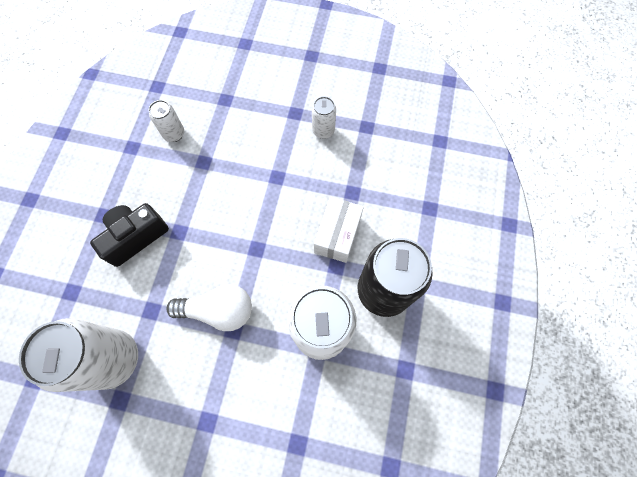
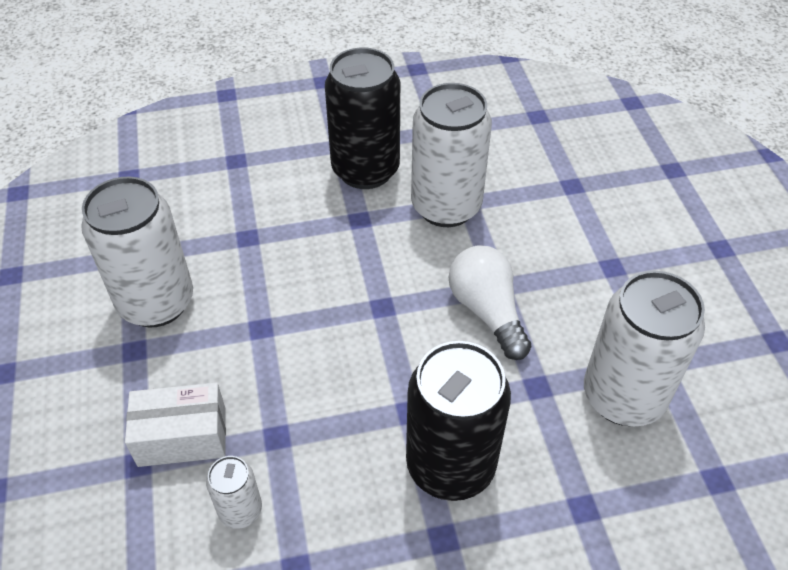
camera: 115 degrees left, 20 degrees down
(135, 237) = (450, 465): black camera -> black can
(323, 131) = (156, 302): white can -> white can, size x2.09
(337, 235) = (317, 232): white box -> white box (182, 436)

